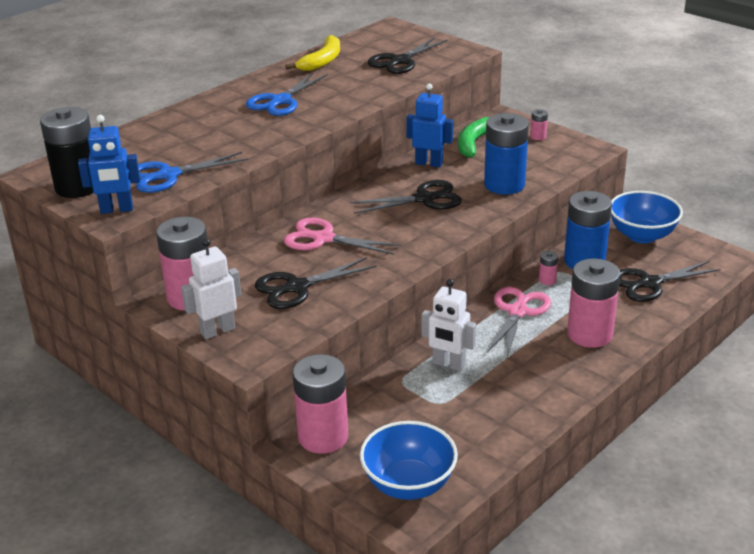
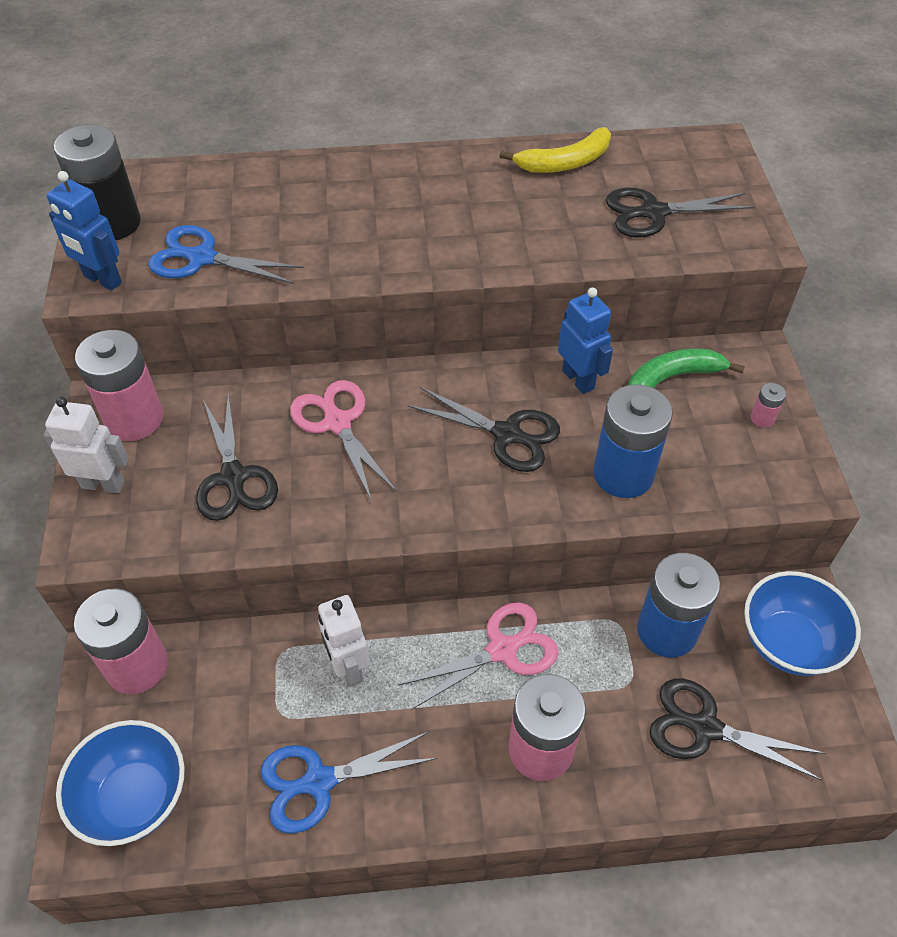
camera: 40 degrees right, 20 degrees up
(280, 101) = (441, 206): blue scissors -> blue scissors (319, 781)
(297, 287) = (233, 477): black scissors -> black scissors turned 120 degrees counterclockwise
(547, 280) = (589, 627): pink battery -> none

